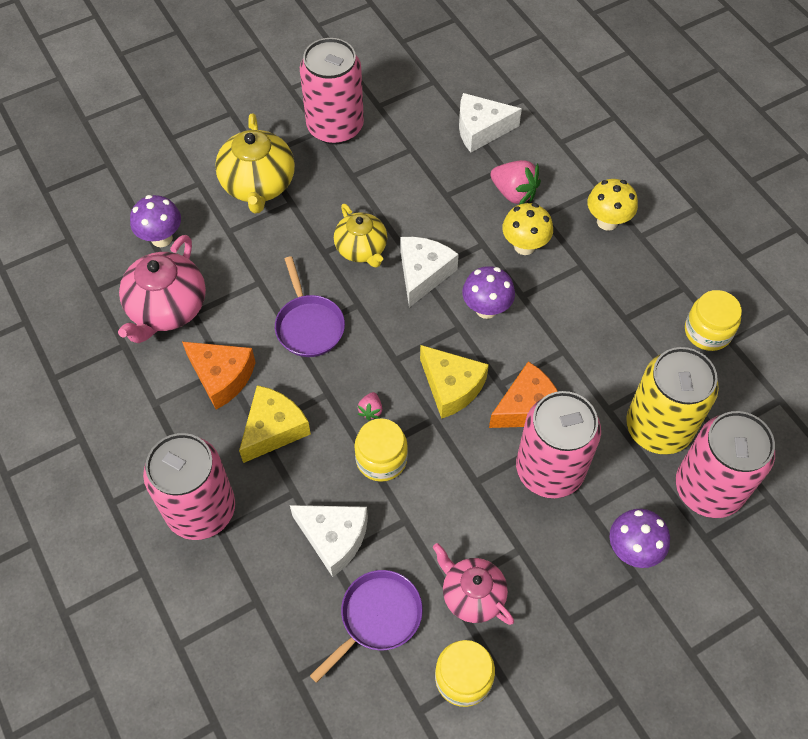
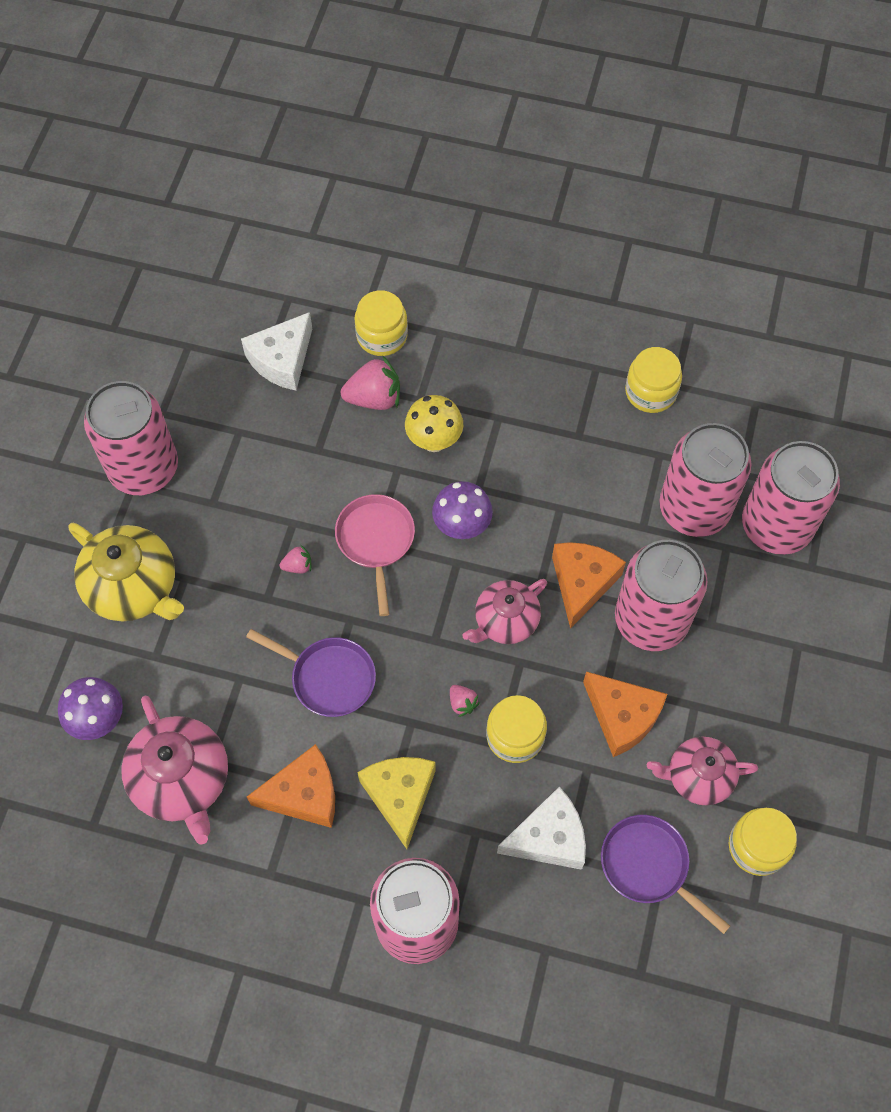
camera: 45 degrees left, 5 degrees up
(361, 249) = (298, 566): yellow teapot -> pink strawberry
(377, 618) = (649, 866): purple pan -> purple pan turned 45 degrees counterclockwise
(423, 274) = (376, 541): white cheese -> pink pan
(451, 387) = (505, 621): yellow cheese -> pink teapot
(463, 511) = (622, 717): none -> orange cheese
(558, 162) = (382, 336): none -> yellow jar
(607, 222) = (478, 359): yellow mushroom -> none
(632, 550) = (772, 627): purple mushroom -> none
(658, 428) = (694, 508): yellow can -> pink can

